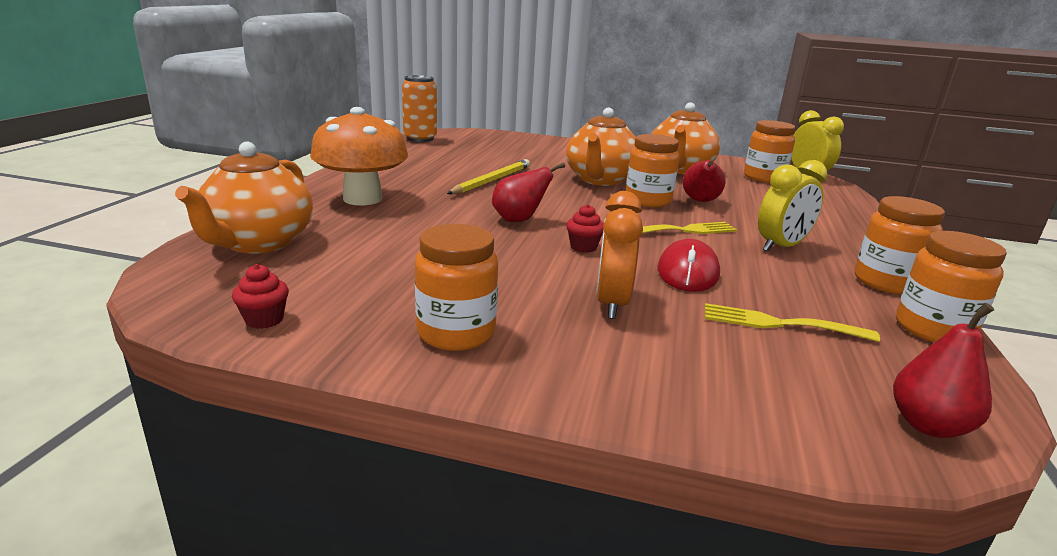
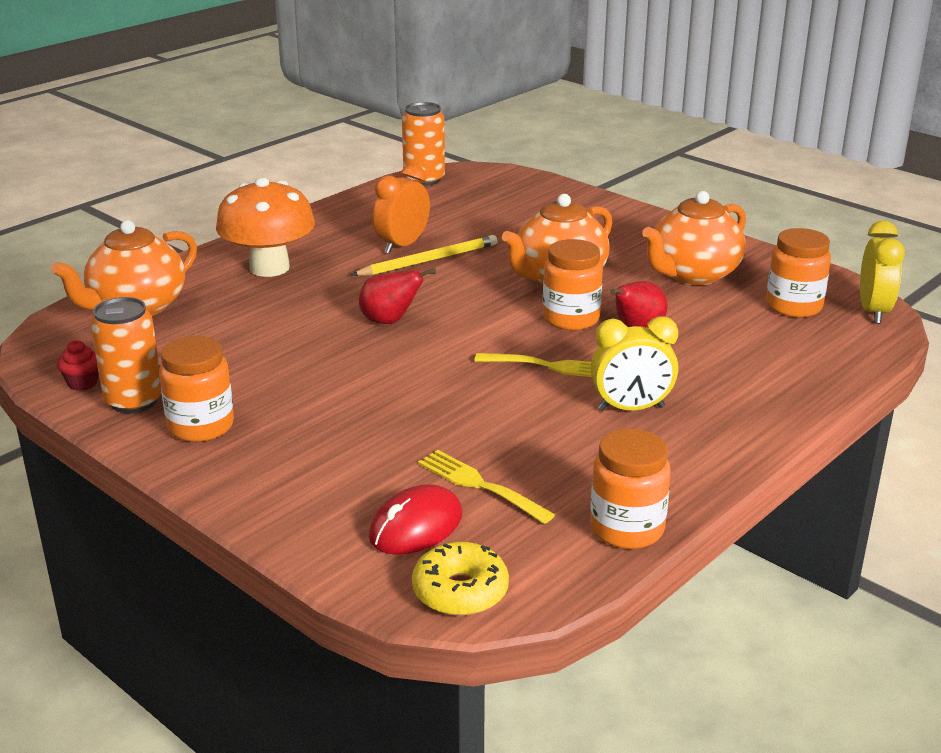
camera: 30 degrees right, 5 degrees up
(349, 324) = (134, 401): none -> orange can
(583, 247) = (411, 366): red cupcake -> none
(611, 303) = (355, 430): orange clock -> orange clock (402, 245)
(687, 272) = (475, 416): red mouse -> red mouse (416, 526)
(886, 282) = (676, 474): orange jar -> none
(928, 425) = (460, 591): red pear -> yellow donut

